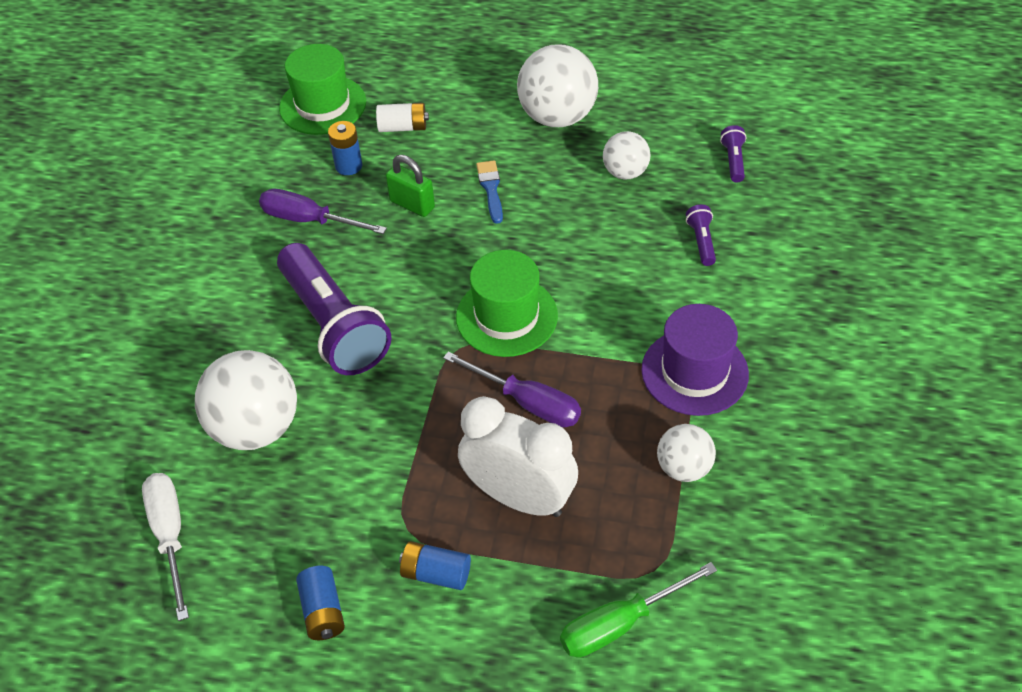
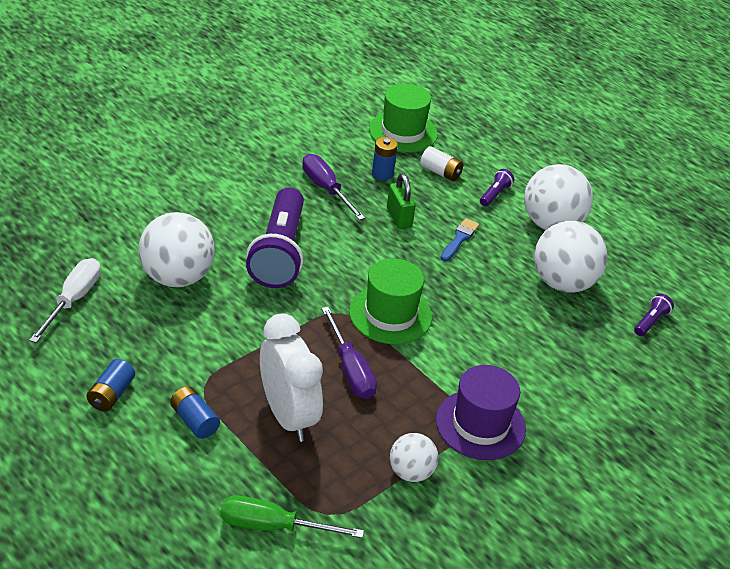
camera: 30 degrees right, 10 degrees down
(625, 172) = (563, 283): white ball -> white ball, size x1.77
(701, 241) = (571, 354): purple flashlight -> purple flashlight (494, 194)

